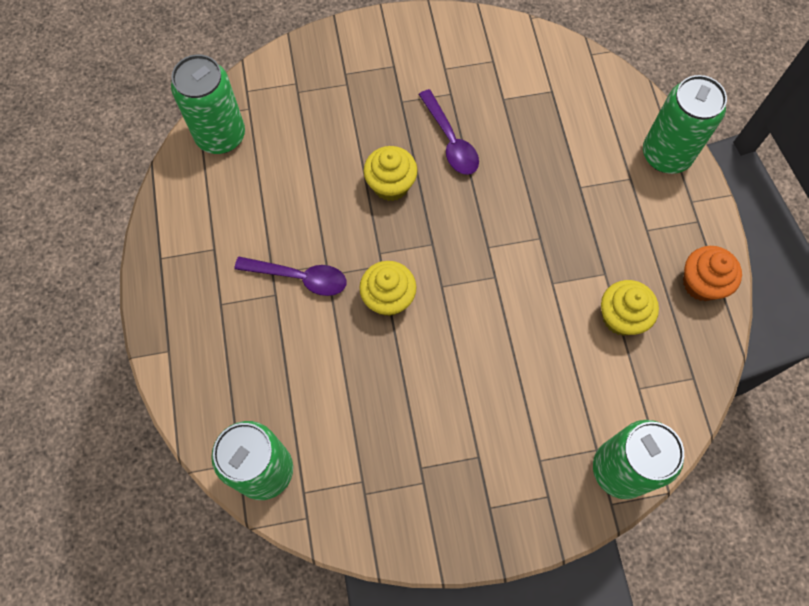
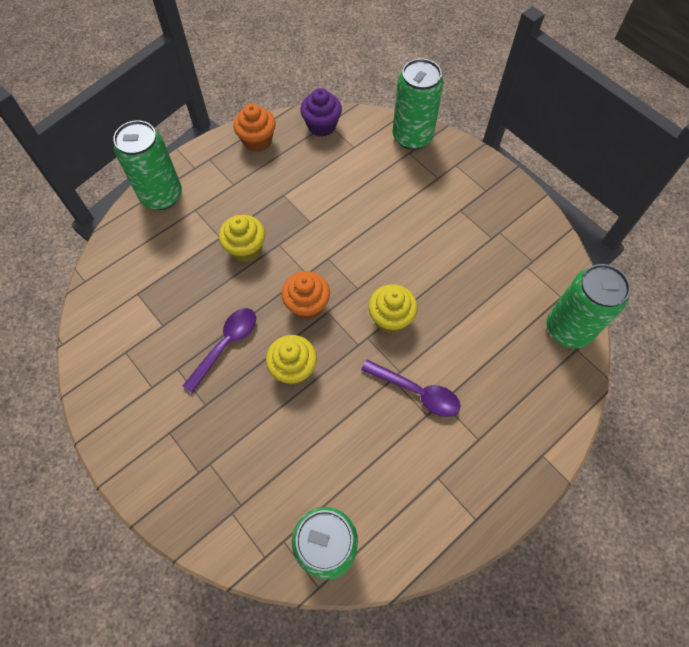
camera: 120 degrees left, 5 degrees down
(299, 277) = (416, 392): purple spoon -> purple spoon turned 135 degrees clockwise
(450, 229) = (307, 305): none -> orange cupcake
(621, 317) = (310, 173): yellow cupcake -> yellow cupcake (246, 249)
(692, 368) = (321, 126): none -> purple cupcake

